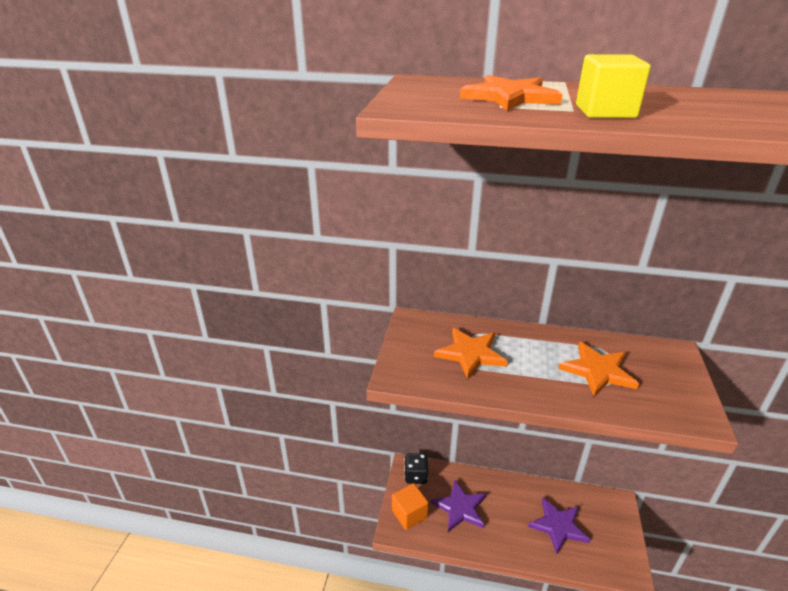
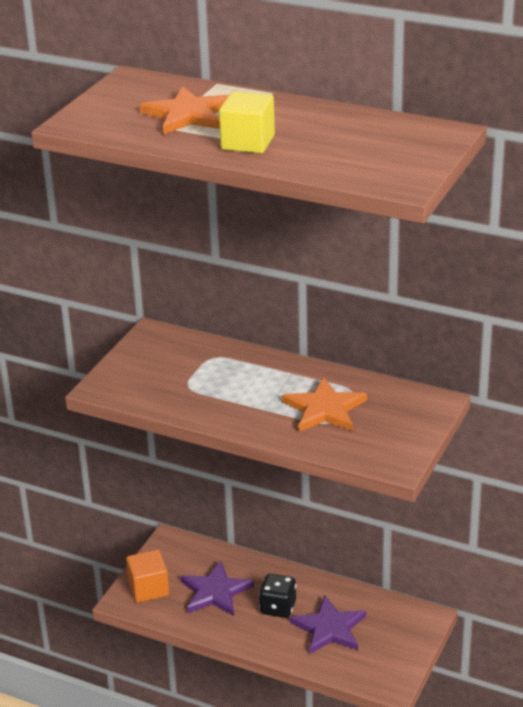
camera: 15 degrees right, 0 degrees up
(416, 476) = (175, 551): black dice -> black dice (278, 607)
(470, 354) = (196, 376): orange star -> none

